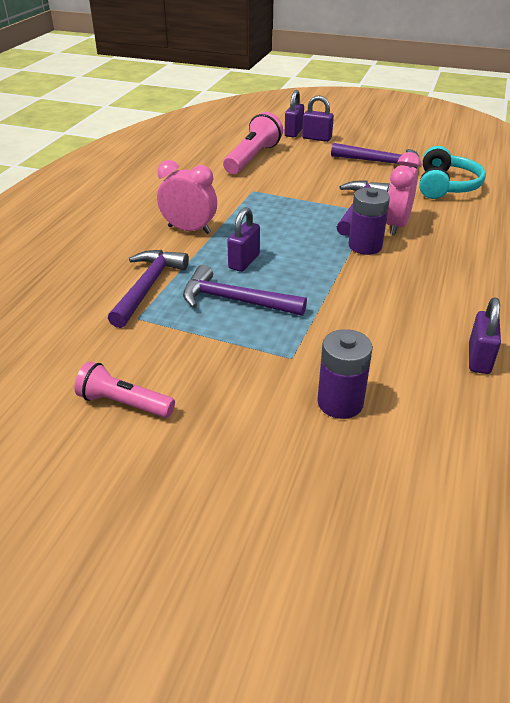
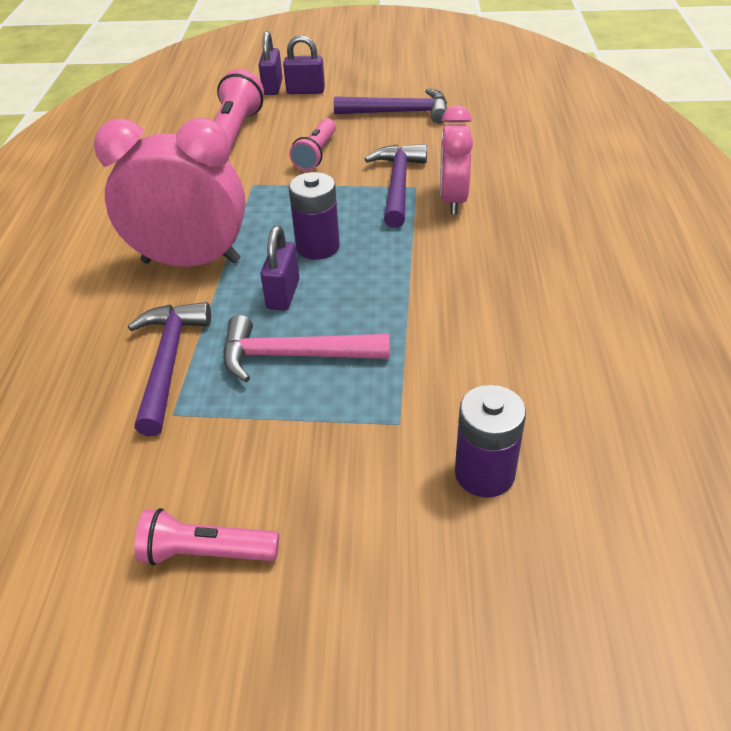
camera: 15 degrees left, 5 degrees up
(189, 230) = (191, 261): pink clock -> pink clock, size x1.58
(235, 300) = (295, 355): purple hammer -> pink hammer
(306, 179) = (316, 154): none -> pink flashlight
(365, 246) = (427, 238): purple battery -> purple battery (318, 247)
(446, 186) = (490, 132): turquoise headphones -> none
(479, 358) = (621, 367): purple padlock -> none

